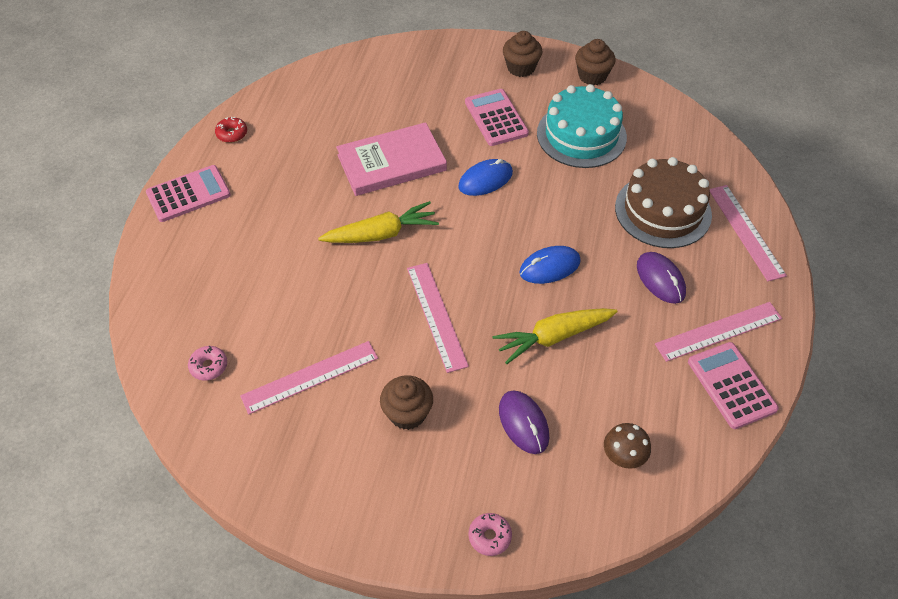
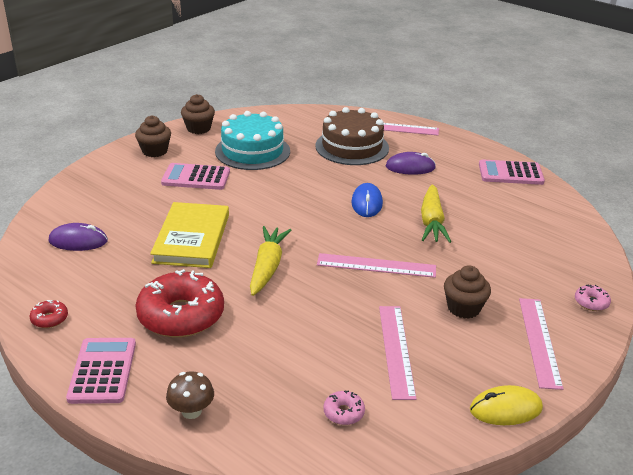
camera: 65 degrees left, 20 degrees down
(268, 491) = (505, 409): none -> yellow mouse
(278, 207) = (181, 315): none -> red donut
(391, 163) = (192, 238): pink book -> yellow book
(485, 180) = (256, 202): blue mouse -> none
(523, 423) = (500, 258): purple mouse -> purple mouse (78, 241)
(623, 457) = (547, 228): brown mushroom -> brown mushroom (191, 411)
(718, 331) = (466, 163): pink ruler -> pink ruler (539, 341)

